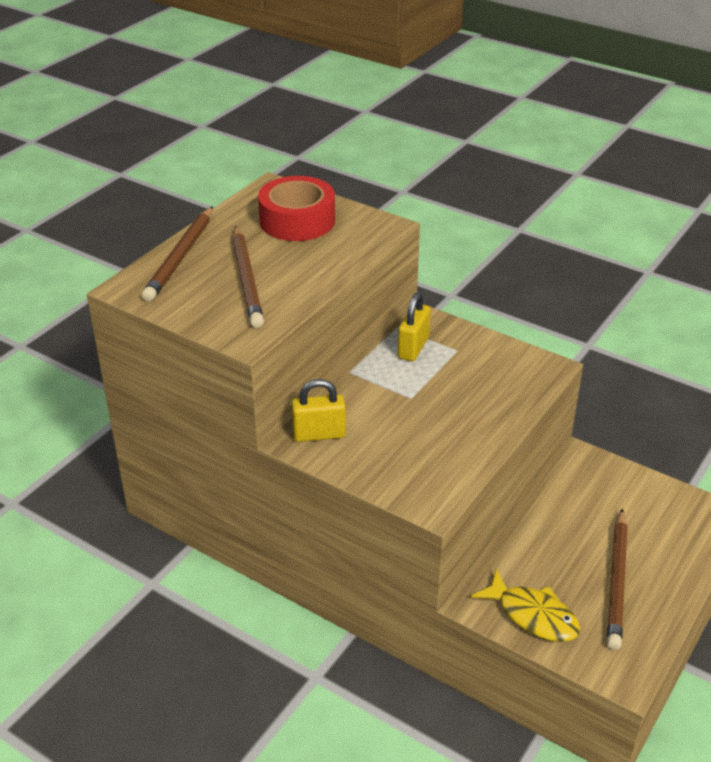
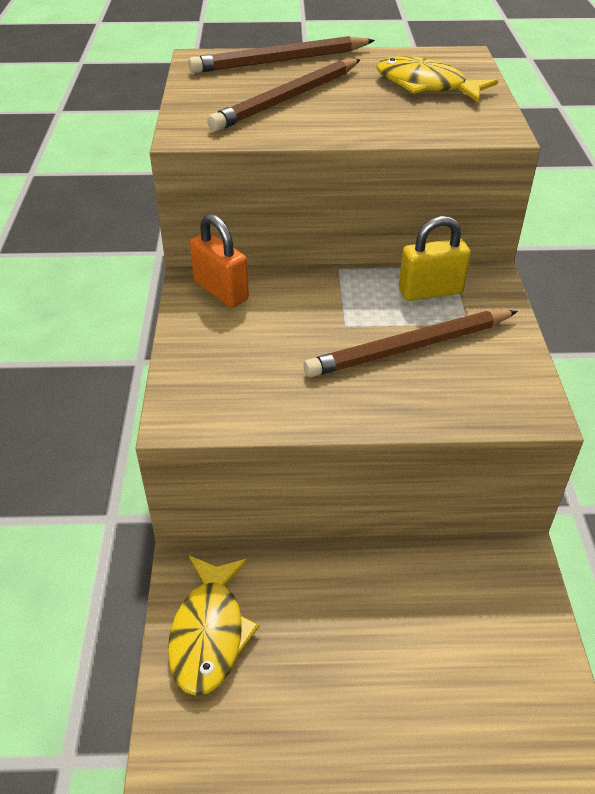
camera: 55 degrees right, 5 degrees up
(297, 220) = (426, 86): red tape -> yellow fish
(319, 434) = (221, 291): yellow padlock -> orange padlock
(616, 581) = (334, 701): brown pencil -> brown pencil (408, 347)

